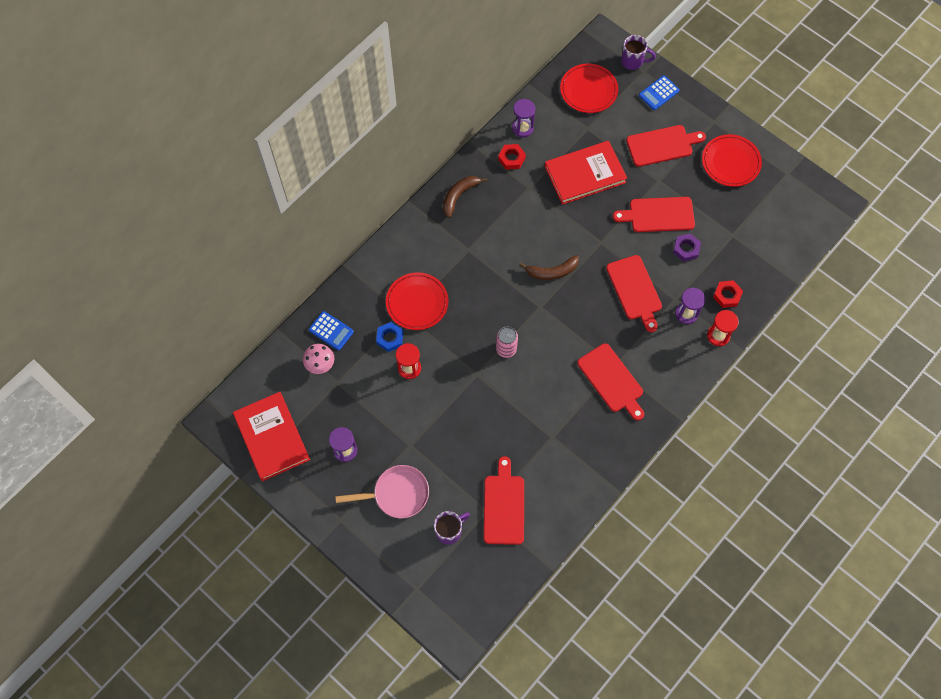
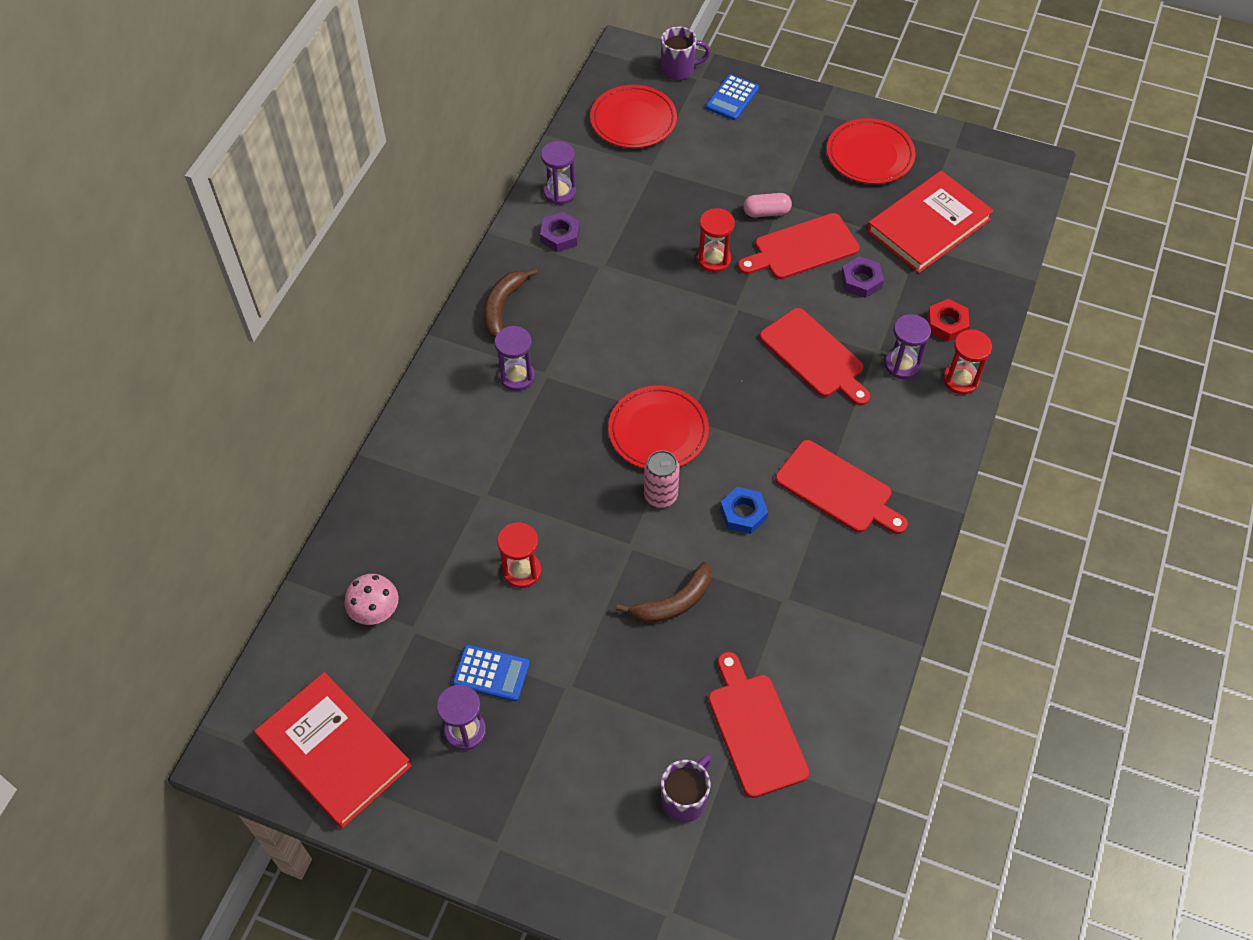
camera: 20 degrees left, 10 degrees down
(331, 331) = (375, 555): blue calculator -> blue calculator (491, 673)
(390, 338) = (473, 536): blue nut -> blue nut (743, 513)
(397, 494) = (577, 770): pink pan -> none
(417, 302) = (496, 472): red plate -> red plate (658, 431)
(451, 245) = (517, 376): none -> purple hourglass
(511, 158) = (560, 235): red nut -> purple nut
(552, 272) = (683, 367): brown banana -> brown banana (673, 603)
(585, 174) = (674, 226): red book -> red book (928, 225)
(600, 205) = (714, 259): none -> red hourglass
(646, 182) = (766, 212): none -> pink capsule
(662, 145) = (766, 160): red cutting board -> none

